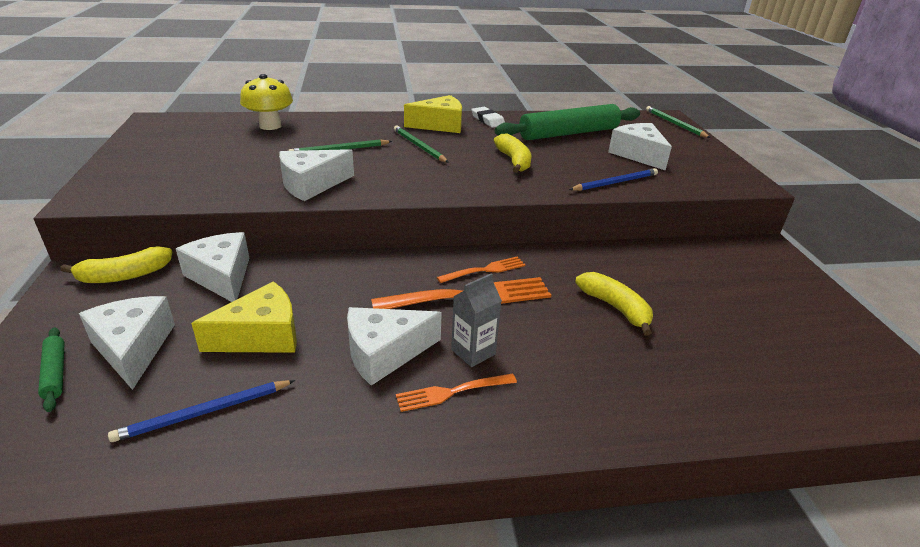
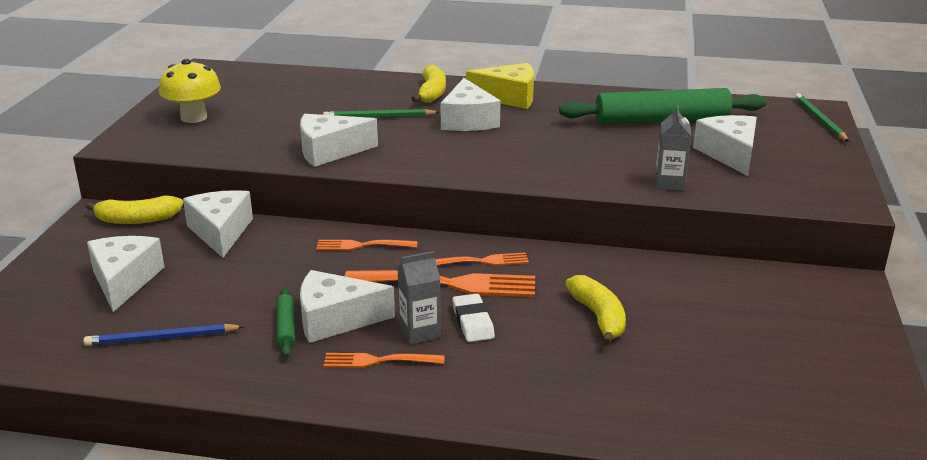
camera: 20 degrees right, 5 degrees down
(55, 373) = (59, 290): green rolling pin -> green rolling pin (286, 327)
(261, 335) = (233, 287): yellow cheese -> none
(270, 126) = (321, 84): yellow mushroom -> yellow mushroom (194, 117)
(370, 270) = (363, 245): none -> orange fork
(419, 146) = (468, 120): green pencil -> white cheese
(487, 120) = (571, 96): white eraser -> white eraser (473, 322)
(514, 161) = (566, 147): yellow banana -> yellow banana (432, 93)
(615, 182) = (669, 183): blue pencil -> grey carton

